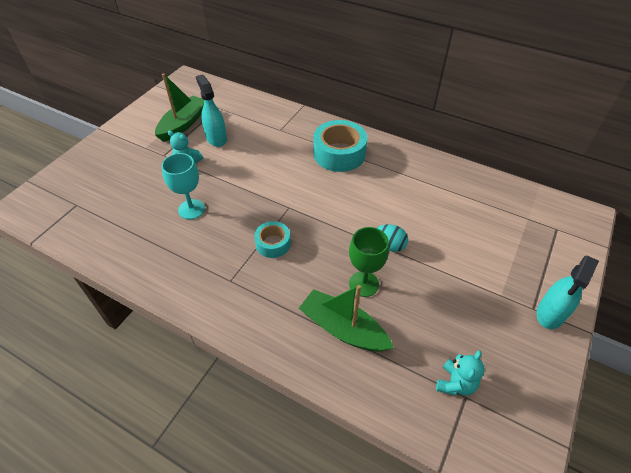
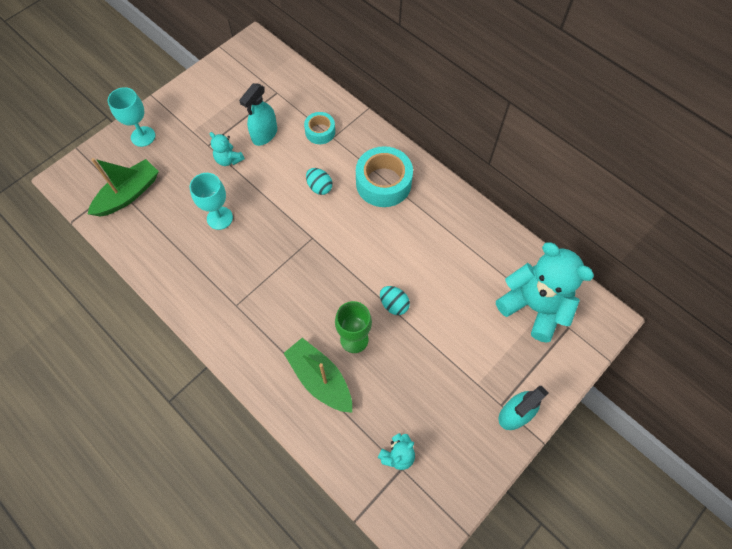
camera: 15 degrees right, 15 degrees up
(96, 159) = (143, 136): none -> turquoise goblet
(183, 124) = (235, 108): green boat -> green boat (128, 194)
(216, 138) = (264, 135): turquoise spray bottle -> turquoise spray bottle turned 135 degrees counterclockwise
(273, 244) = (285, 275): turquoise tape -> turquoise tape (320, 132)
(281, 167) = (319, 187): none -> turquoise egg
(518, 219) = (534, 306): none -> turquoise teddy bear

